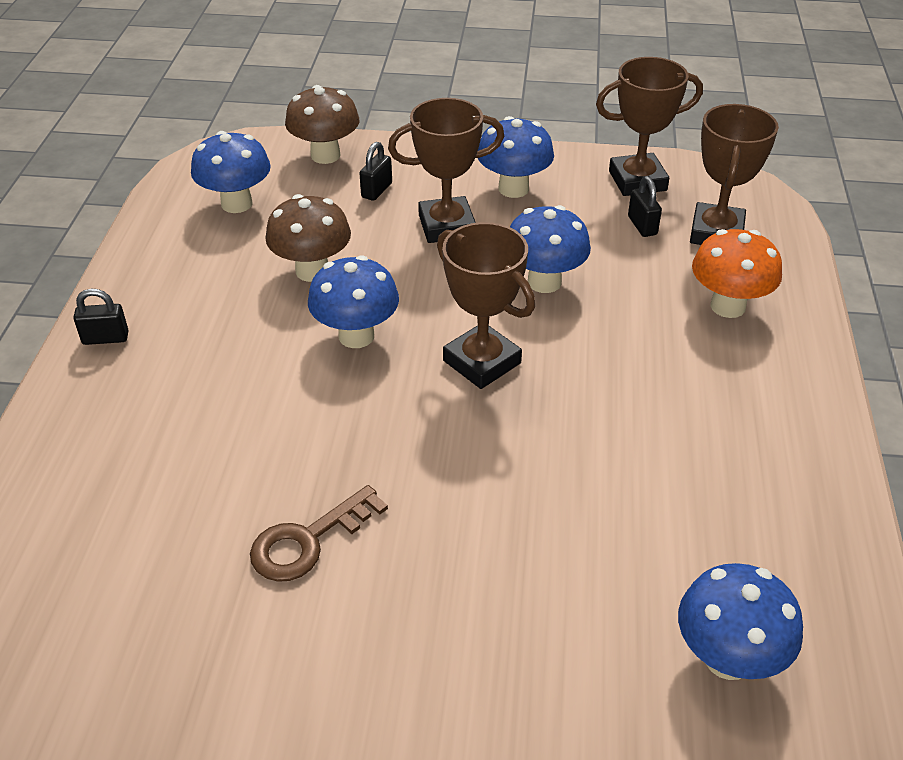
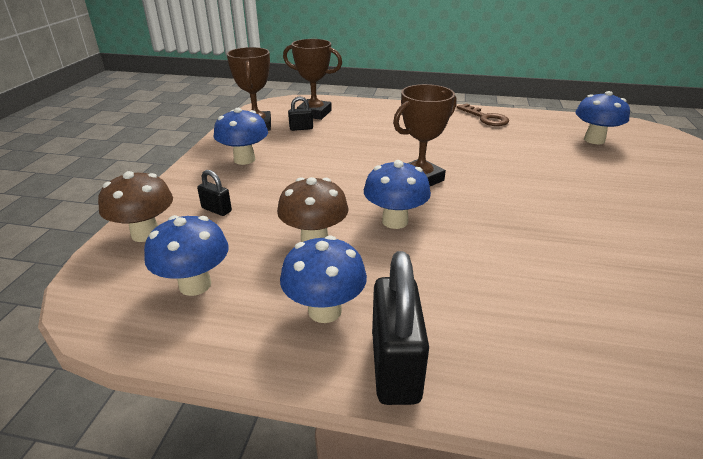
camera: 85 degrees left, 10 degrees down
(105, 338) = (395, 366): black padlock -> black padlock, size x2.03
(308, 540) = (589, 240): brown key -> brown key (485, 118)
(446, 226) = (277, 184): brown trophy -> none
(544, 282) = (347, 157): blue mushroom -> blue mushroom (324, 311)
(728, 306) = (375, 117): orange mushroom -> none

